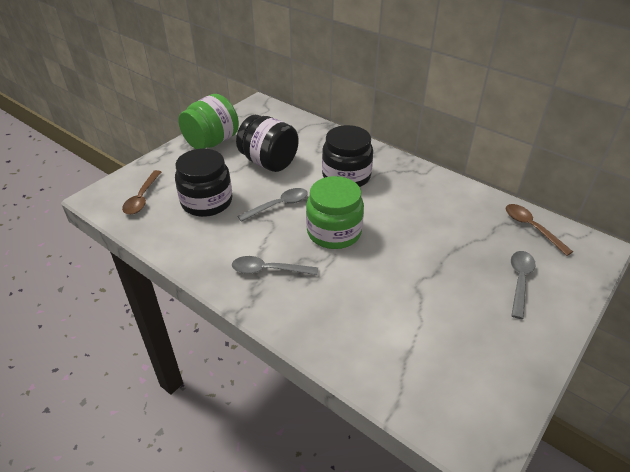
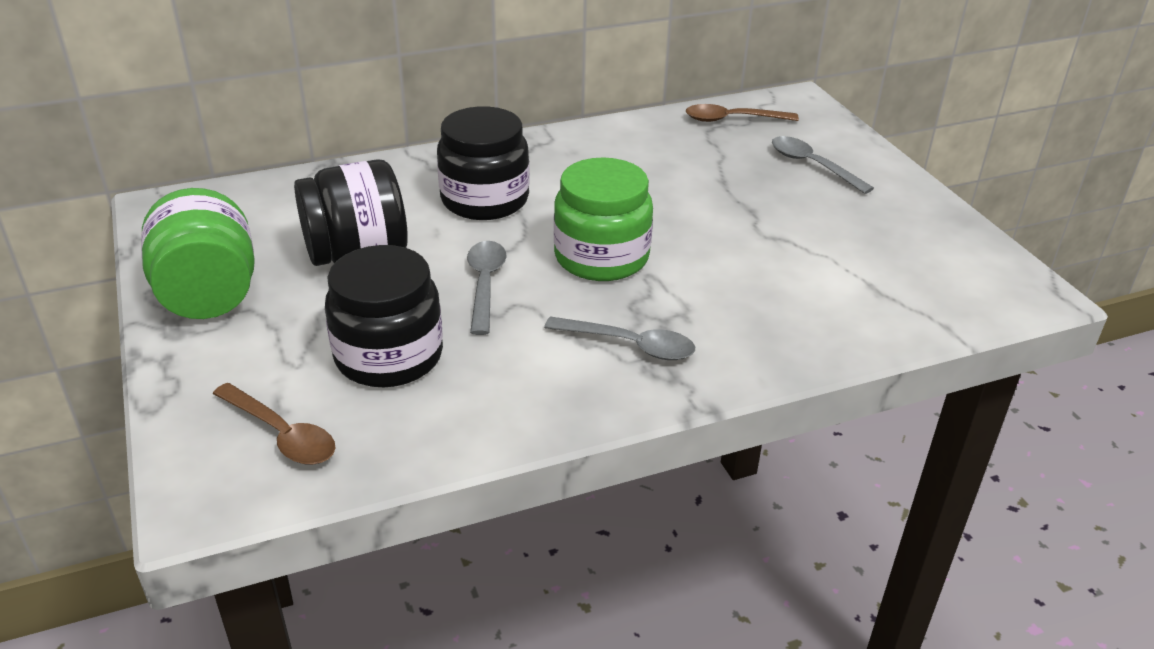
camera: 60 degrees left, 5 degrees down
(269, 270) = (629, 345): grey spoon -> grey spoon turned 105 degrees counterclockwise

